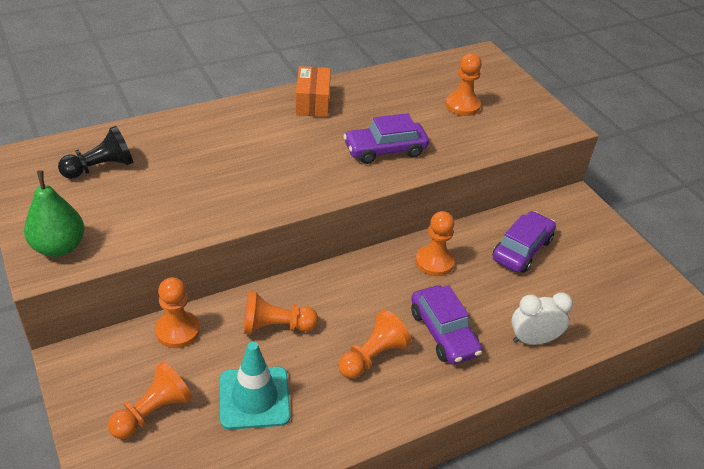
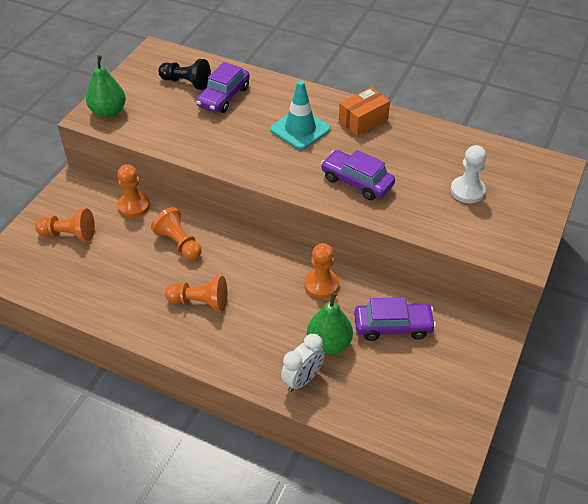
camera: 55 degrees right, 5 degrees up
(254, 398) = (116, 268): turquoise traffic cone -> turquoise traffic cone (300, 129)
(443, 333) = (258, 326): purple car -> purple car (224, 97)
(462, 105) = (467, 191): orange pawn -> white pawn
(507, 298) = (329, 344): none -> green pear
(533, 340) = (302, 379): white clock -> white clock turned 90 degrees clockwise

